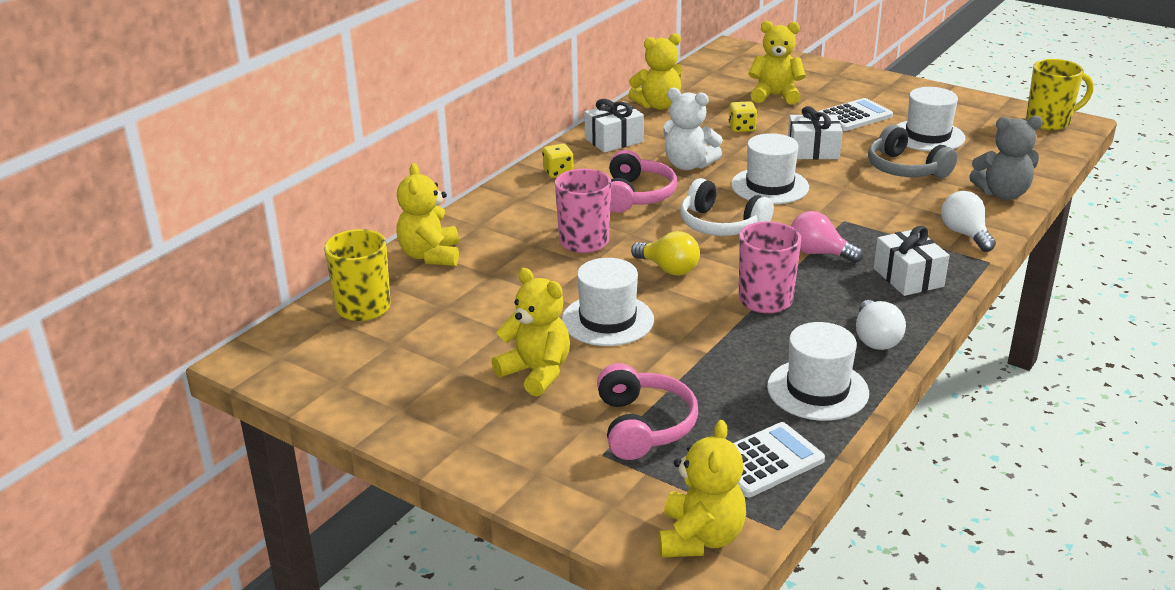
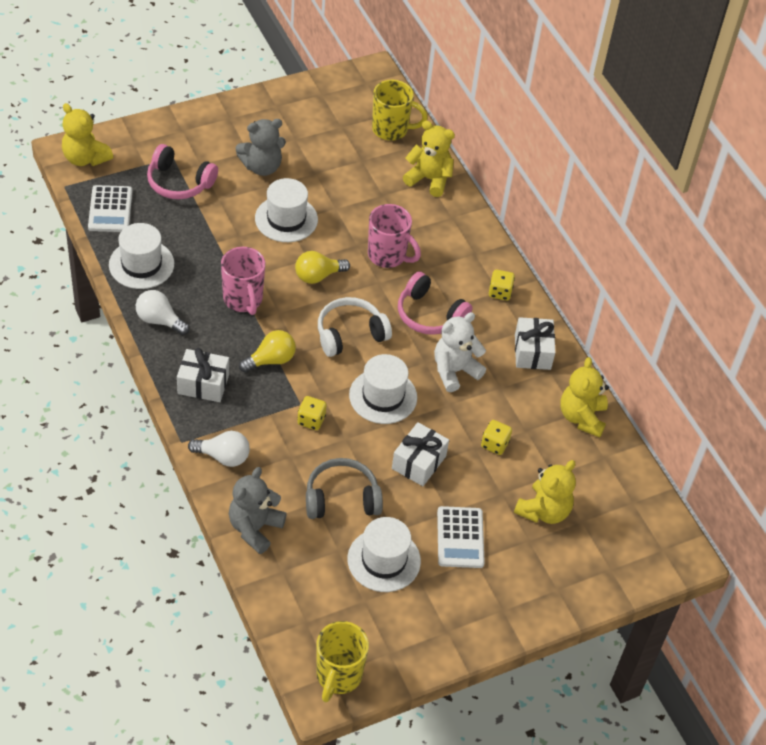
camera: 115 degrees right, 20 degrees up
(536, 373) = (262, 167): yellow teddy bear -> grey teddy bear
(819, 253) = (271, 360): pink light bulb -> yellow light bulb
(852, 208) = (311, 420): none -> yellow dice

